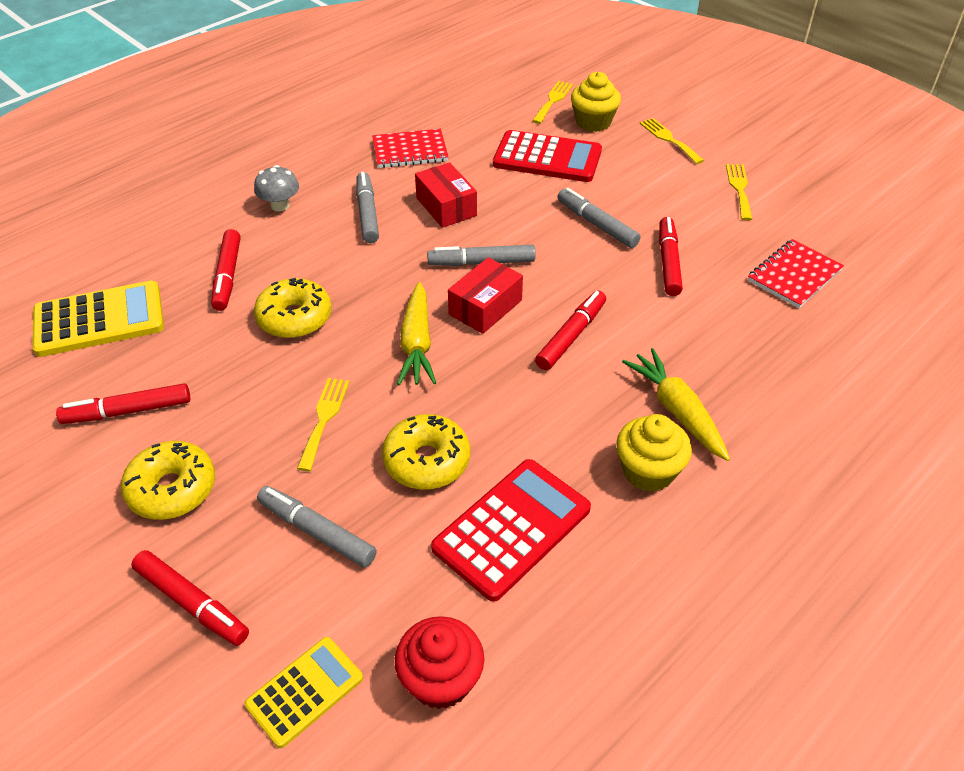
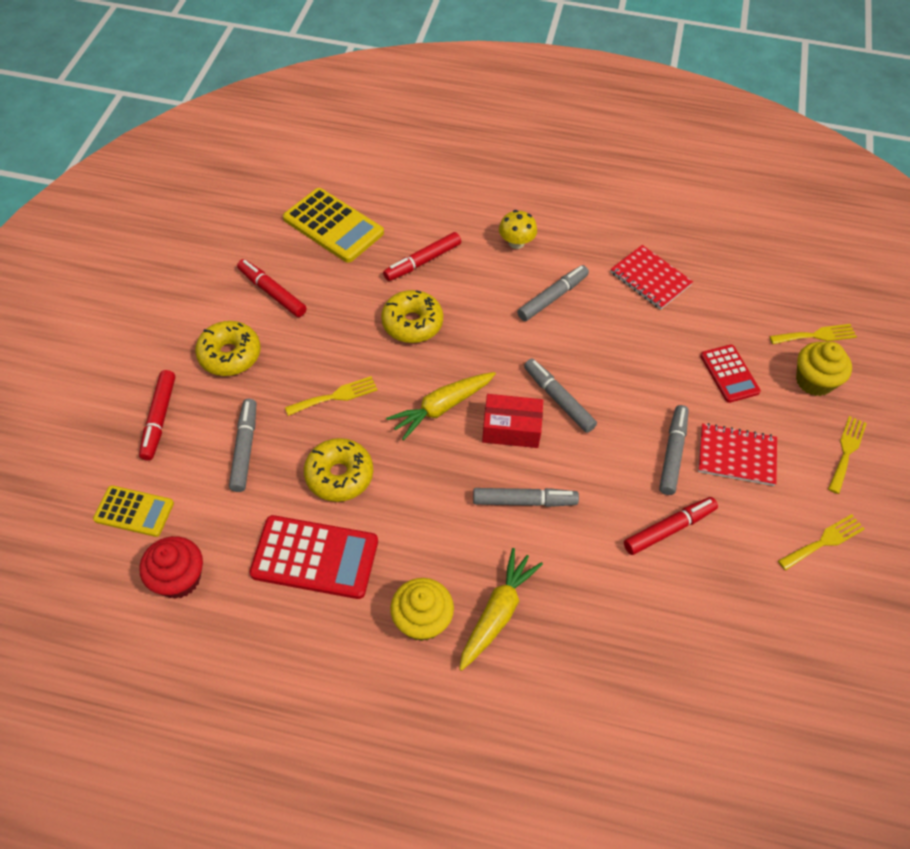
camera: 55 degrees right, 10 degrees up
(280, 205) = (516, 242): grey mushroom -> yellow mushroom
(446, 207) = (603, 341): red box -> none
(547, 158) = (729, 374): red calculator -> red calculator, size x0.62
(571, 336) = (524, 501): red marker -> grey marker
(794, 275) = (735, 637): red notebook -> red notebook (736, 456)

